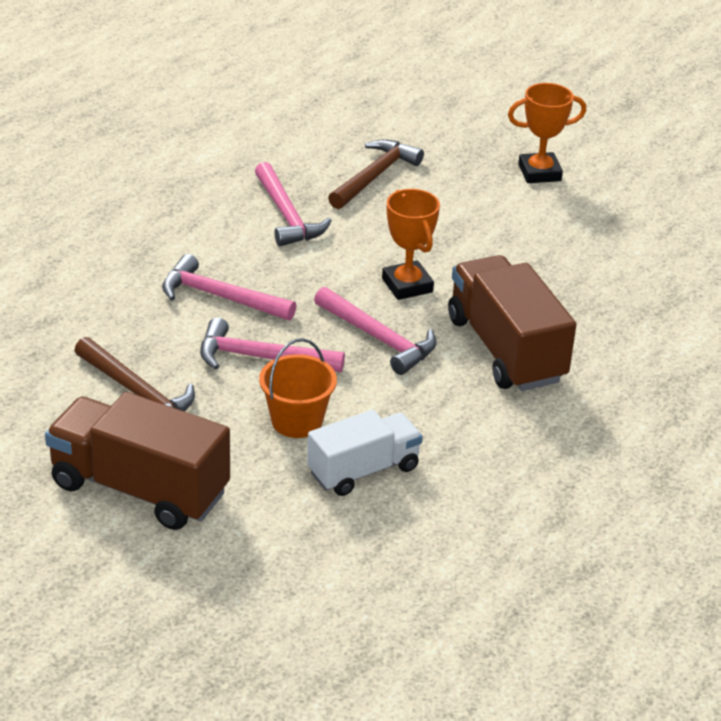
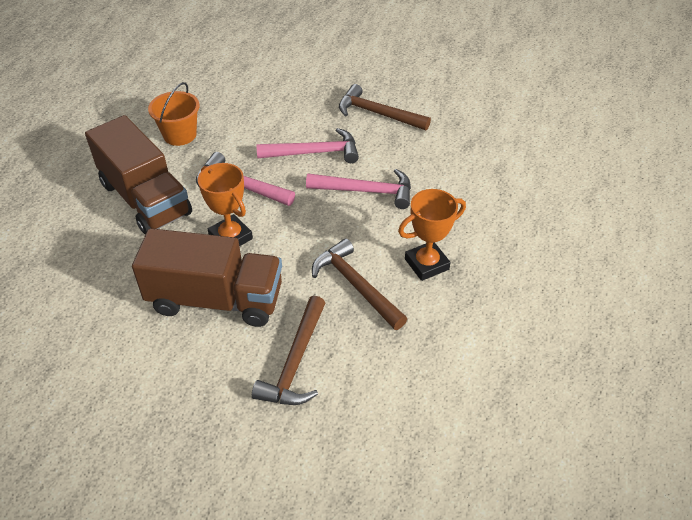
camera: 165 degrees right, 10 degrees up
(139, 489) = (342, 67): brown truck -> brown truck (216, 299)
(286, 215) = (356, 285): pink hammer -> brown hammer
(297, 421) = (274, 119): orange bucket -> orange bucket (180, 135)
(363, 470) = (224, 100): white truck -> none
(539, 173) = (123, 422): orange trophy -> orange trophy (426, 264)

